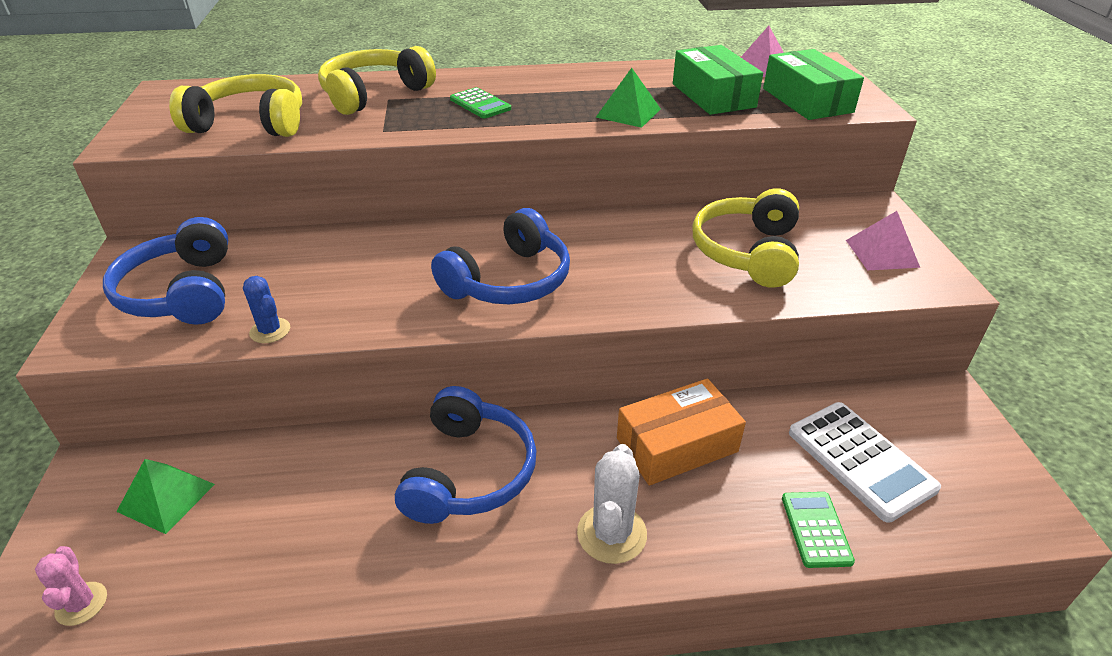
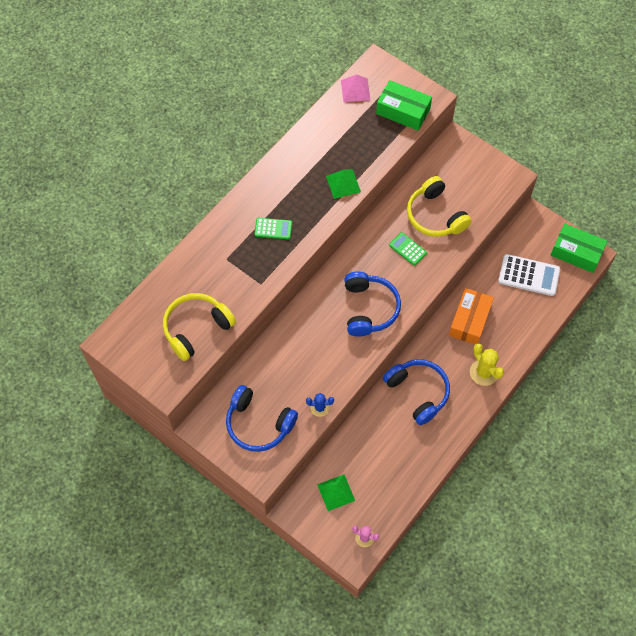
camera: 45 degrees left, 25 degrees up
(374, 94) = (214, 260): yellow headphones -> none
(612, 534) = (484, 372): white cactus -> yellow cactus
(713, 95) = (361, 138): green box -> green box (576, 252)
(816, 529) = (537, 316): green calculator -> green calculator (408, 249)
(881, 253) = (481, 175): pink pyramid -> none

